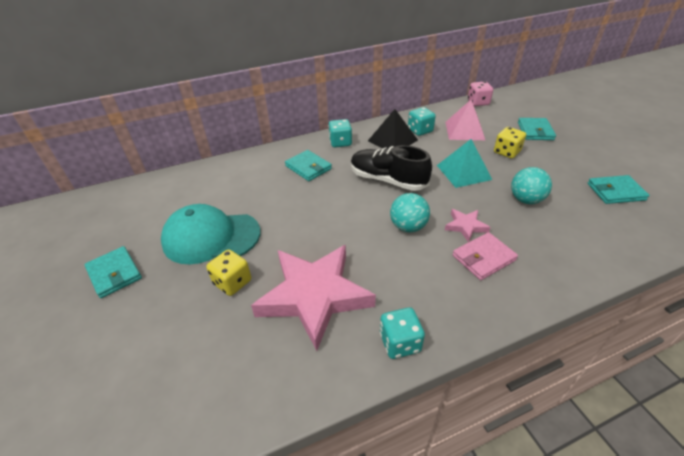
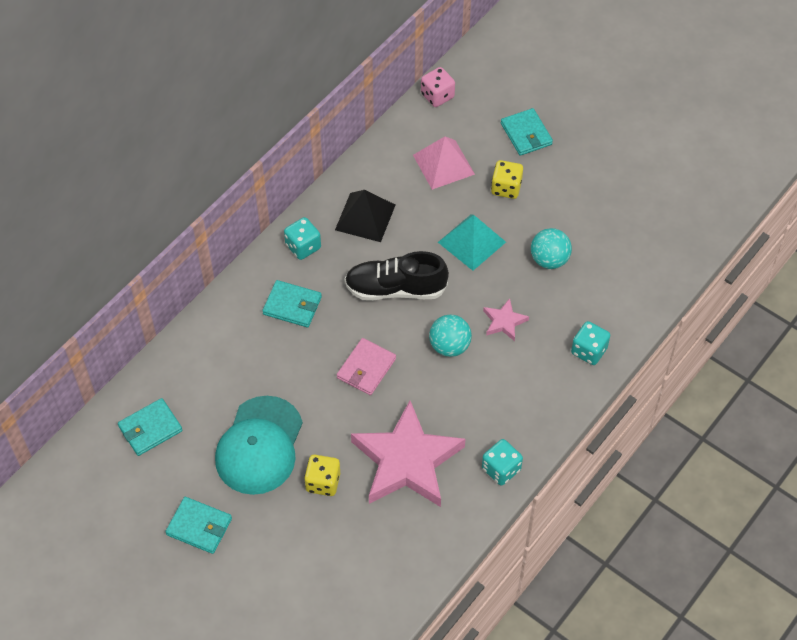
camera: 30 degrees left, 15 degrees up
(211, 237) = (259, 446): turquoise cap -> turquoise cap turned 45 degrees counterclockwise
(420, 130) = (389, 185): turquoise dice -> turquoise dice (589, 351)
(483, 258) = (534, 354): pink wallet -> pink wallet (366, 368)
(615, 192) = (632, 211): turquoise wallet -> turquoise wallet (150, 428)

